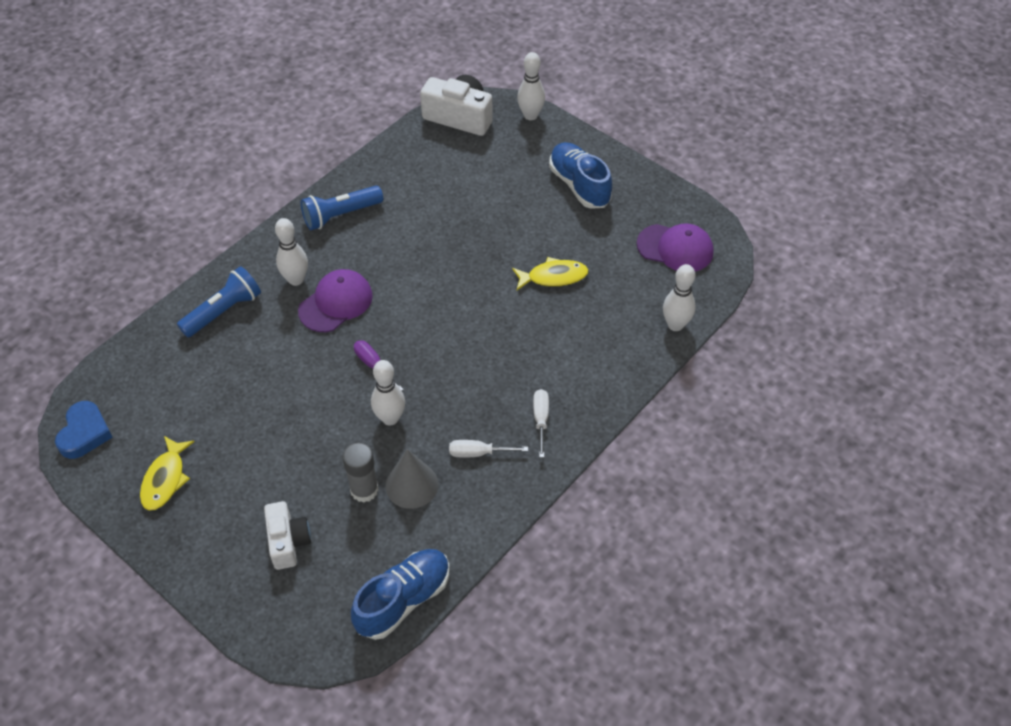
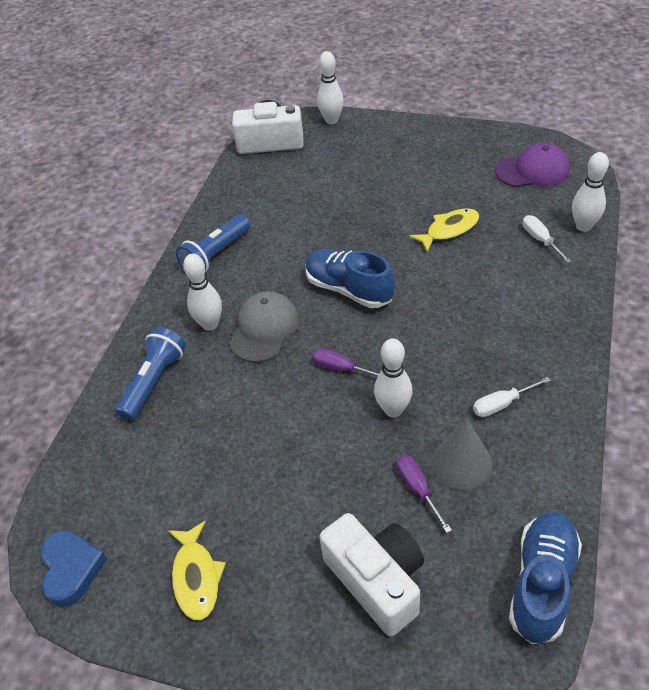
camera: 20 degrees left, 5 degrees down
(288, 541) = (377, 580): white camera -> white camera, size x1.51
(336, 303) = (264, 329): purple cap -> grey cap
(364, 490) = (418, 489): grey glue stick -> purple screwdriver
(541, 420) = (535, 350): white screwdriver -> white screwdriver (540, 240)
(579, 185) = (414, 154): blue shoe -> blue shoe (349, 289)

